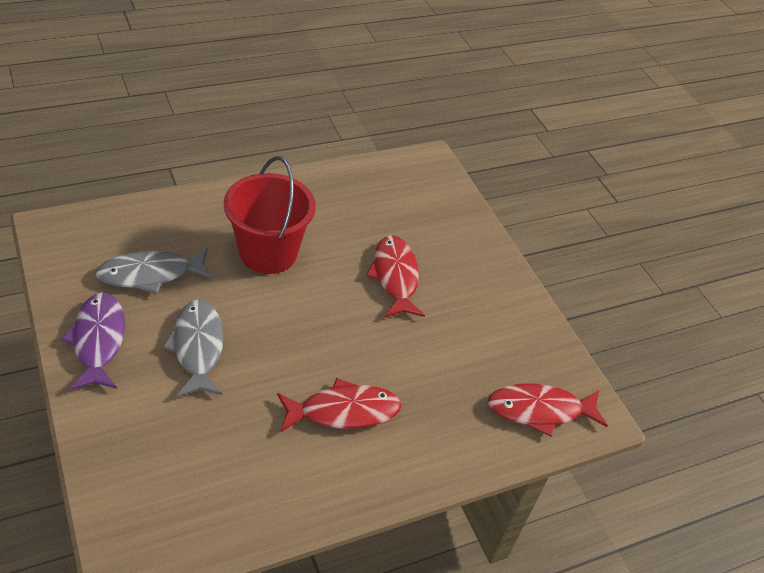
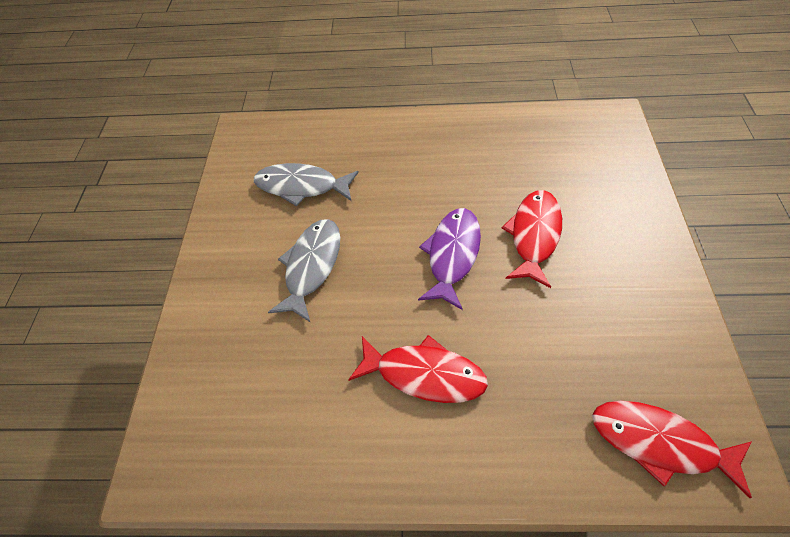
camera: 35 degrees right, 10 degrees up
(98, 340) = (232, 239): purple fish -> purple fish (452, 255)
(268, 253) = (414, 185): red bucket -> none

